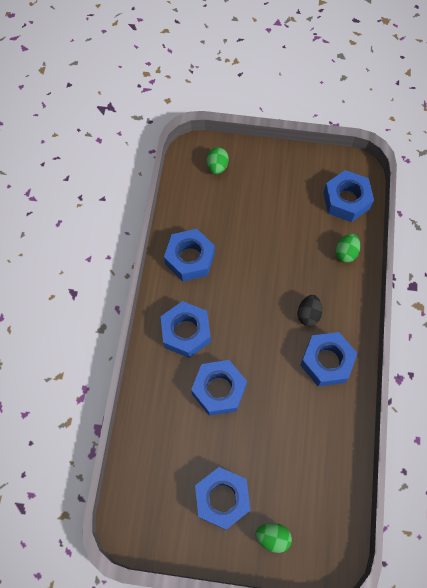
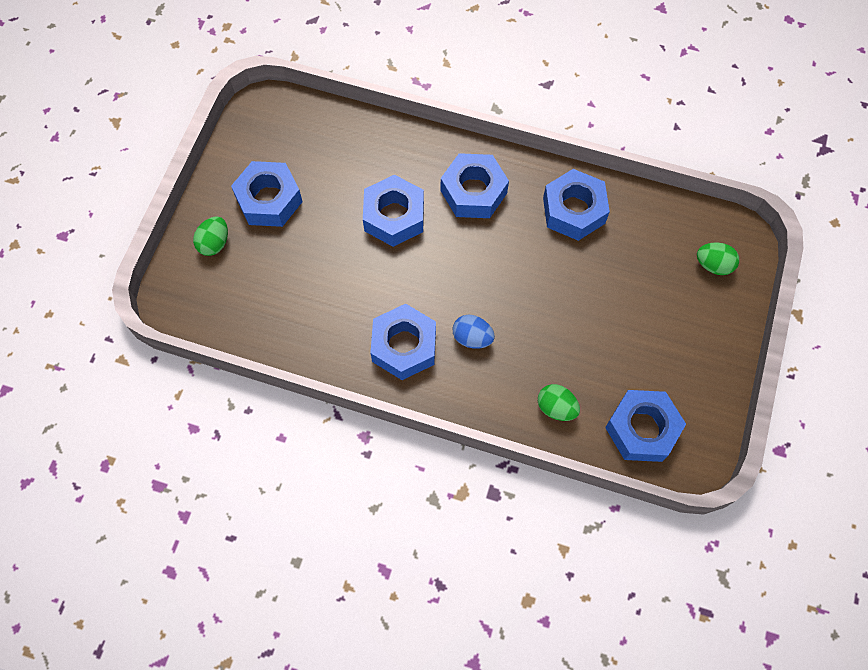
camera: 100 degrees right, 0 degrees up
(308, 314) = (472, 338): black egg -> blue egg

